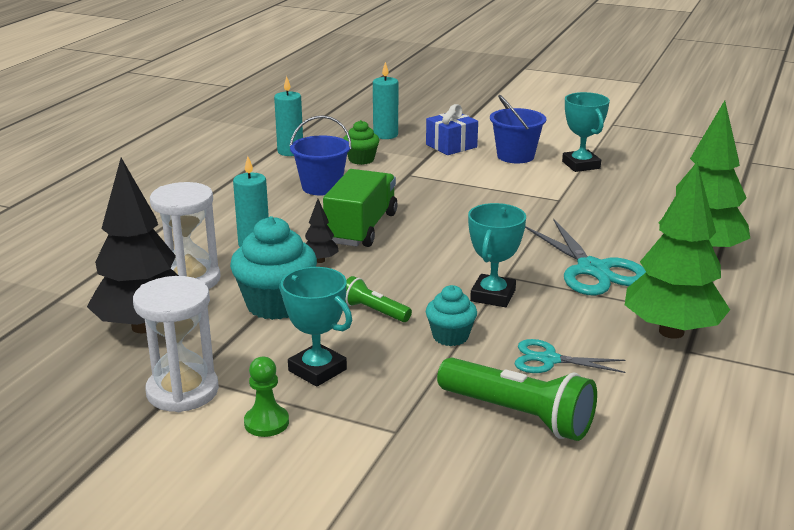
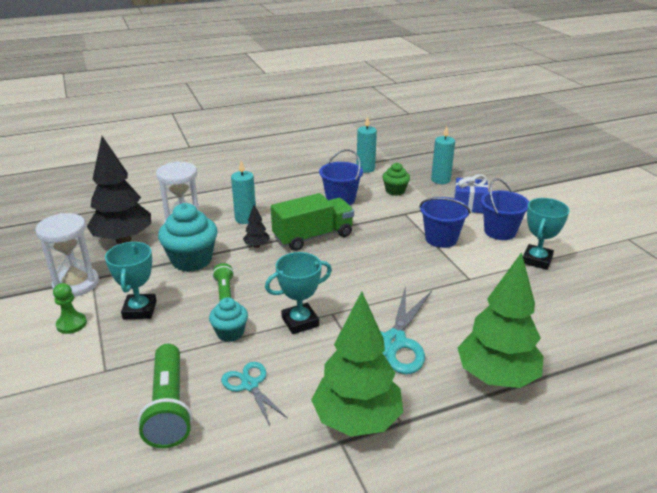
camera: 45 degrees right, 5 degrees up
(480, 181) = (441, 239): none -> blue bucket

